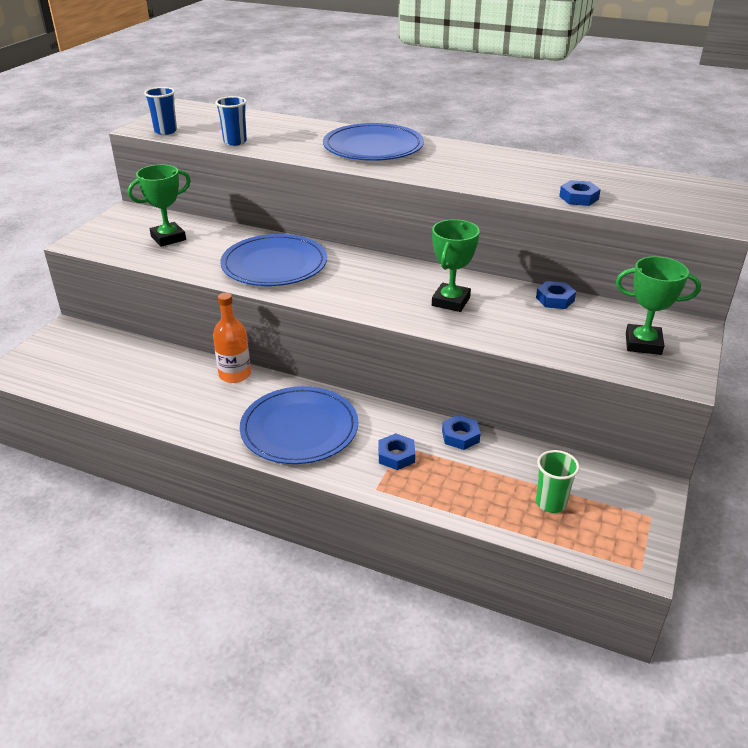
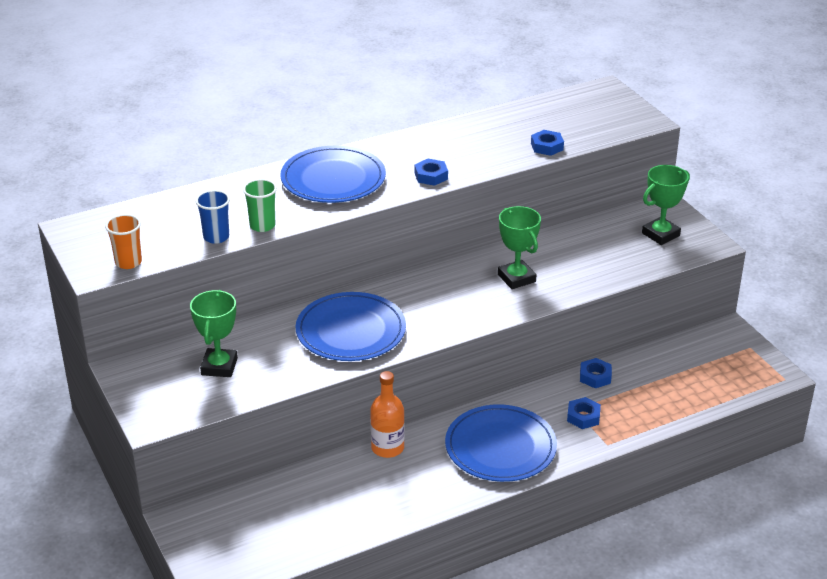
camera: 50 degrees left, 0 degrees up
(165, 131) = (128, 262): blue cup -> orange cup
(550, 503) = (699, 378): green cup -> green cup (262, 225)
(555, 299) = (569, 235): blue nut -> blue nut (431, 176)

